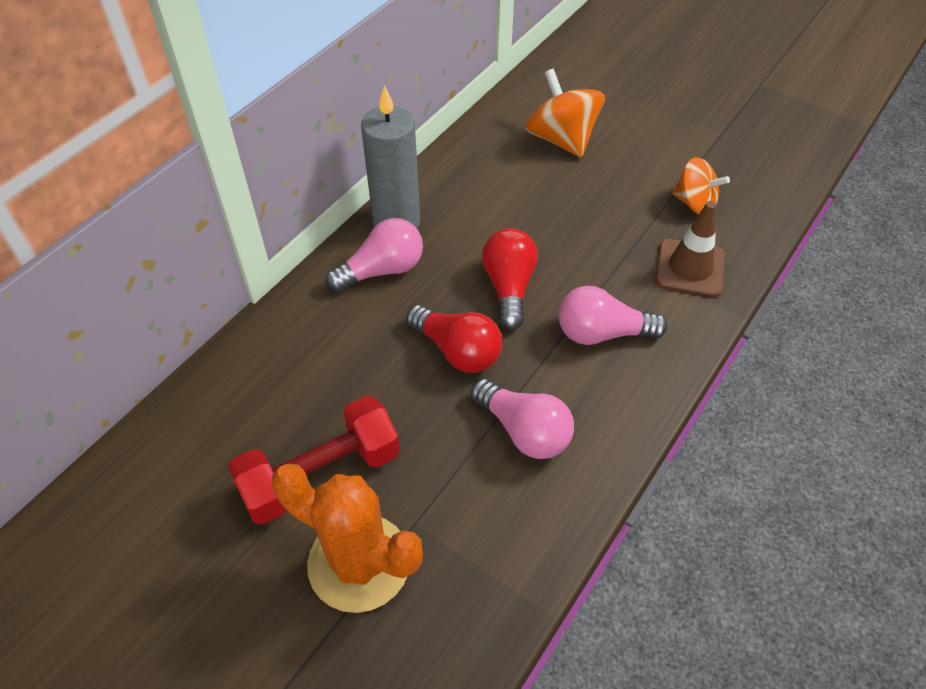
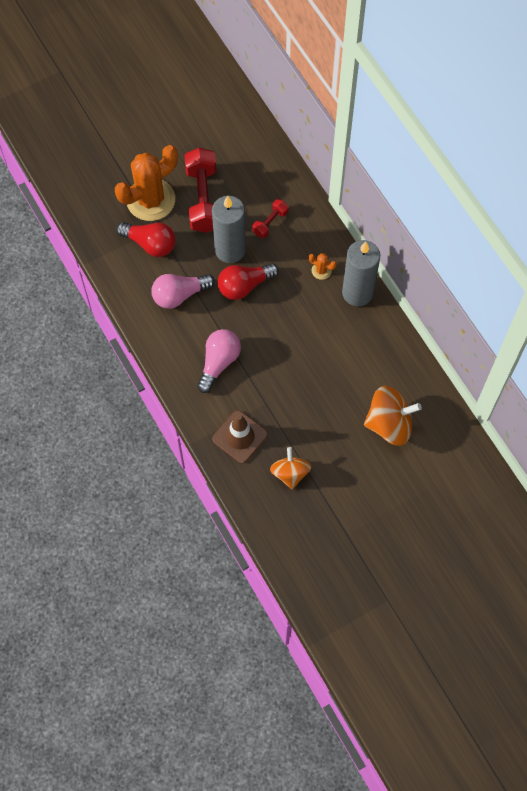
camera: 115 degrees right, 15 degrees up
(327, 360) = (270, 223): none -> red dumbbell
(382, 270) = (321, 270): pink light bulb -> orange cactus
(403, 394) = (230, 250): none -> grey candle
(509, 287) = (275, 331): red light bulb -> red light bulb (150, 244)
(694, 203) = (290, 473): orange spinning top -> orange spinning top turned 120 degrees clockwise

